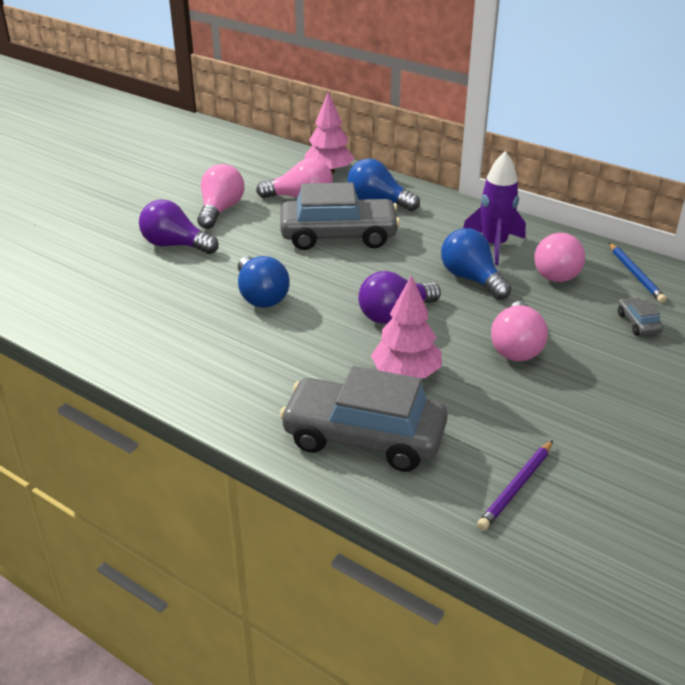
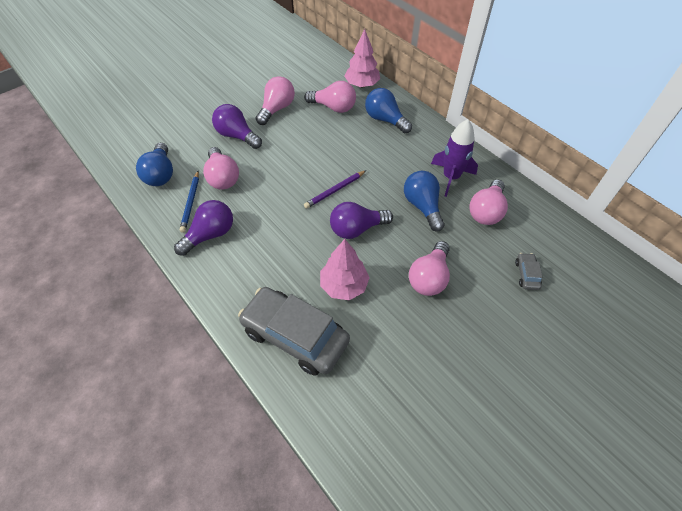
camera: 15 degrees right, 20 degrees up
(175, 291) = (222, 177): none -> pink light bulb
(186, 353) = (210, 235): none -> purple light bulb
(261, 296) = (275, 193): blue light bulb -> blue light bulb (161, 174)
(339, 236) = (346, 147): grey car -> none
(516, 487) = (379, 406): purple pencil -> purple pencil (335, 190)
(635, 274) = (544, 226): blue pencil -> blue pencil (191, 202)

